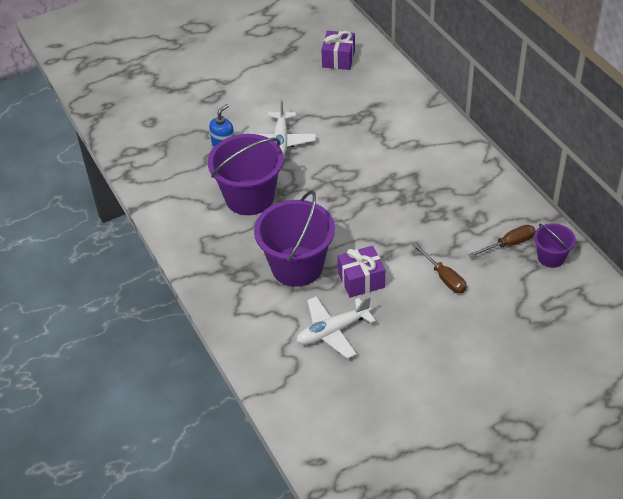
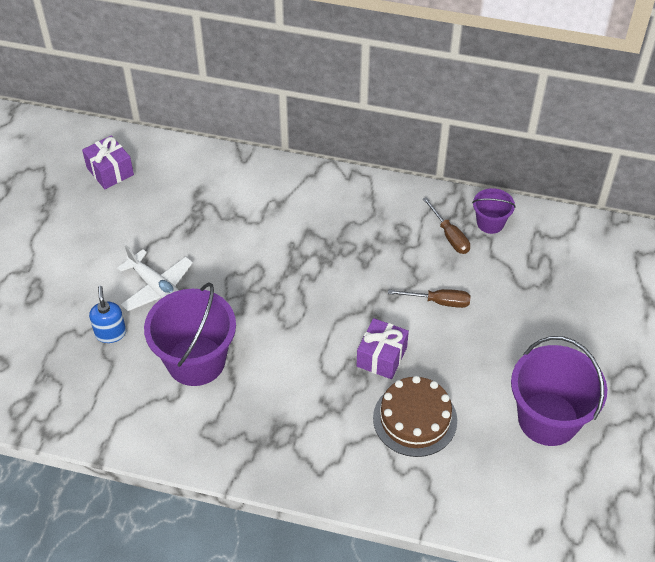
camera: 50 degrees left, 5 degrees up
(297, 266) = (316, 389): purple bucket -> purple bucket (548, 419)
(333, 331) = (415, 419): white plane -> brown cake
(508, 244) = (449, 236): brown screwdriver -> brown screwdriver turned 135 degrees clockwise

